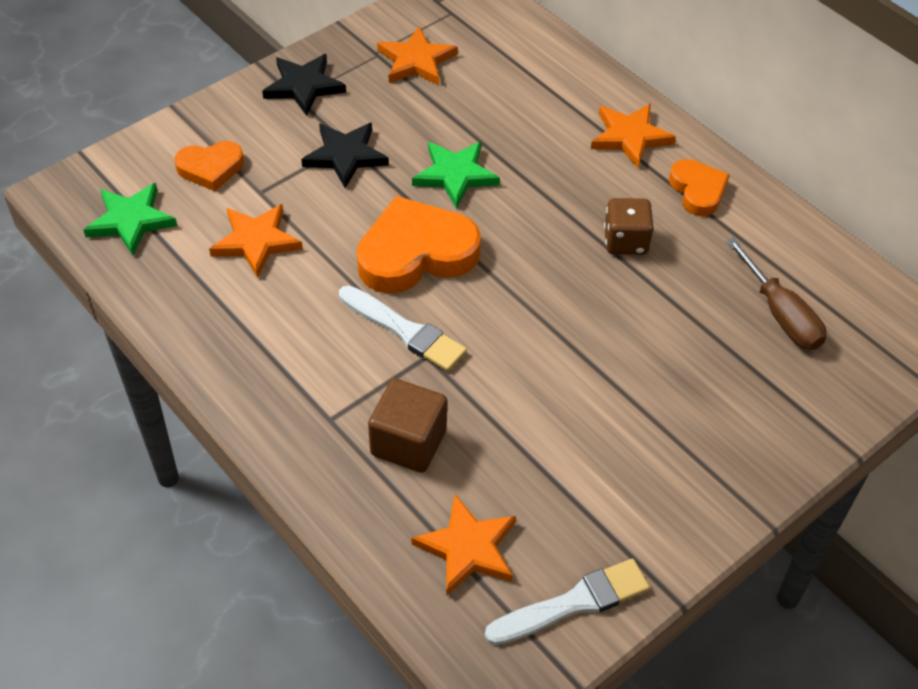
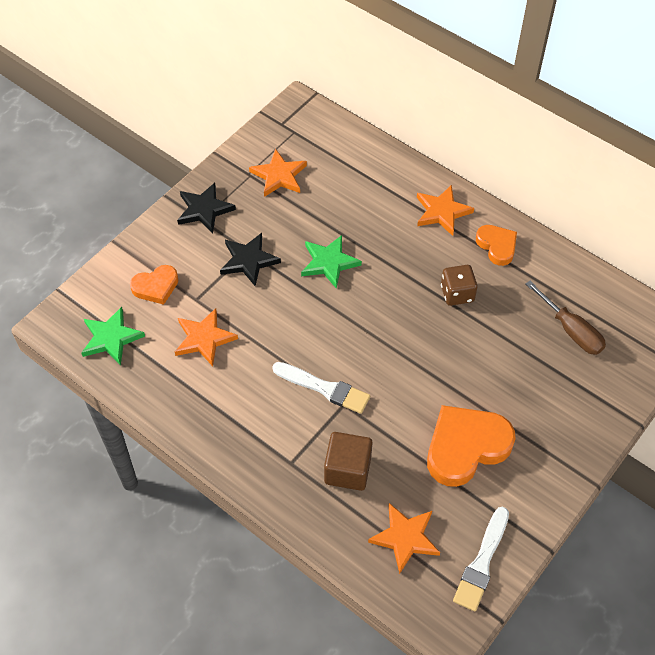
camera: 10 degrees left, 5 degrees up
(416, 253) = (317, 328): orange heart -> orange heart (466, 447)
(573, 603) = (482, 562): white brush -> white brush turned 150 degrees clockwise

